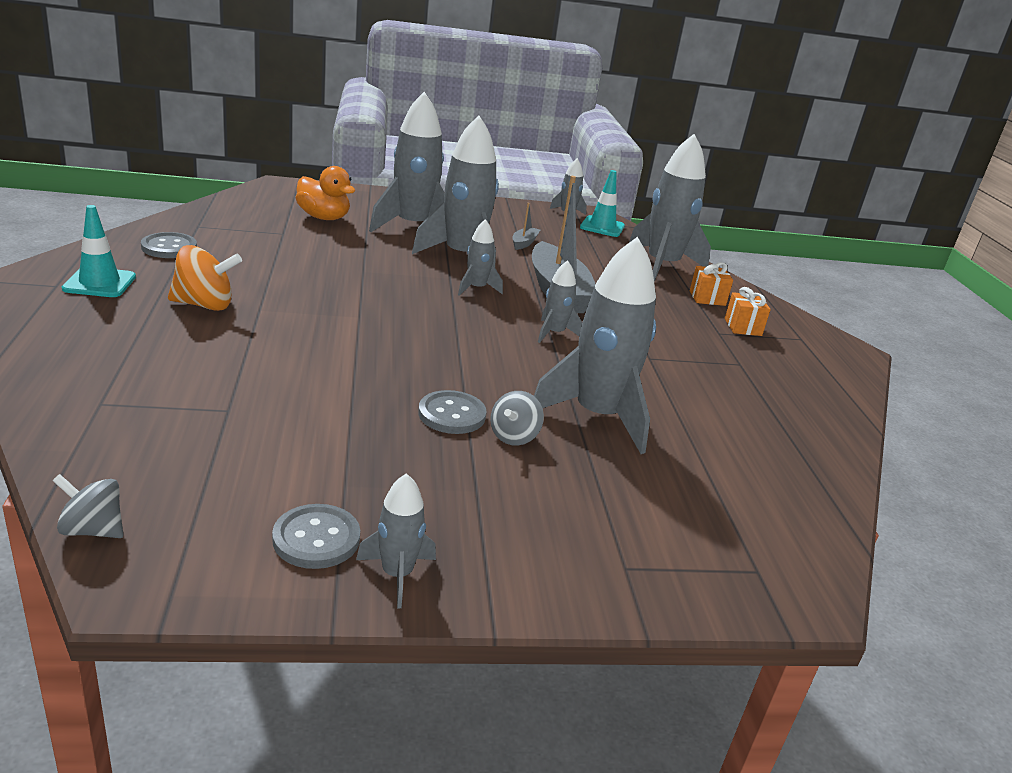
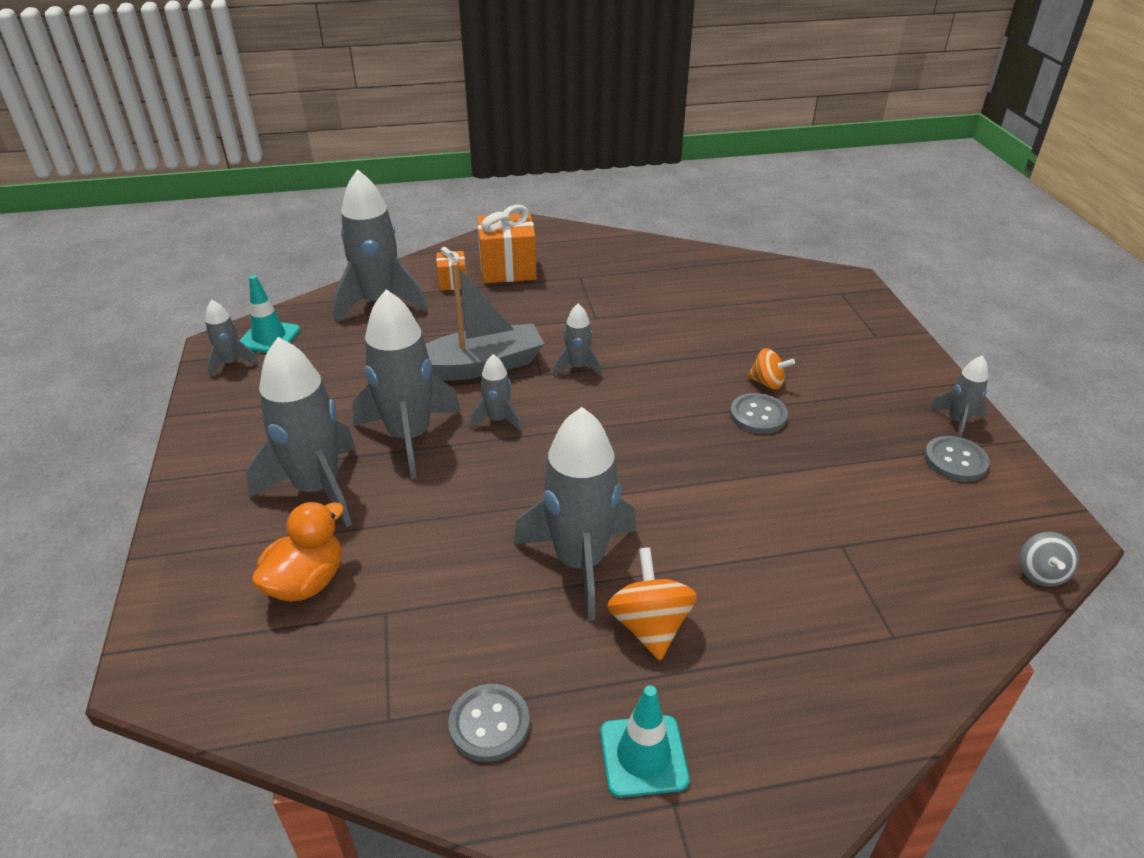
camera: 90 degrees left, 10 degrees up
(514, 436) = (767, 383): grey spinning top -> orange spinning top
(524, 243) = (345, 393): grey boat -> none
(597, 416) = (710, 345): grey rocket -> grey rocket (580, 562)
(743, 327) = (508, 269): orange gift -> orange gift, size x1.84

